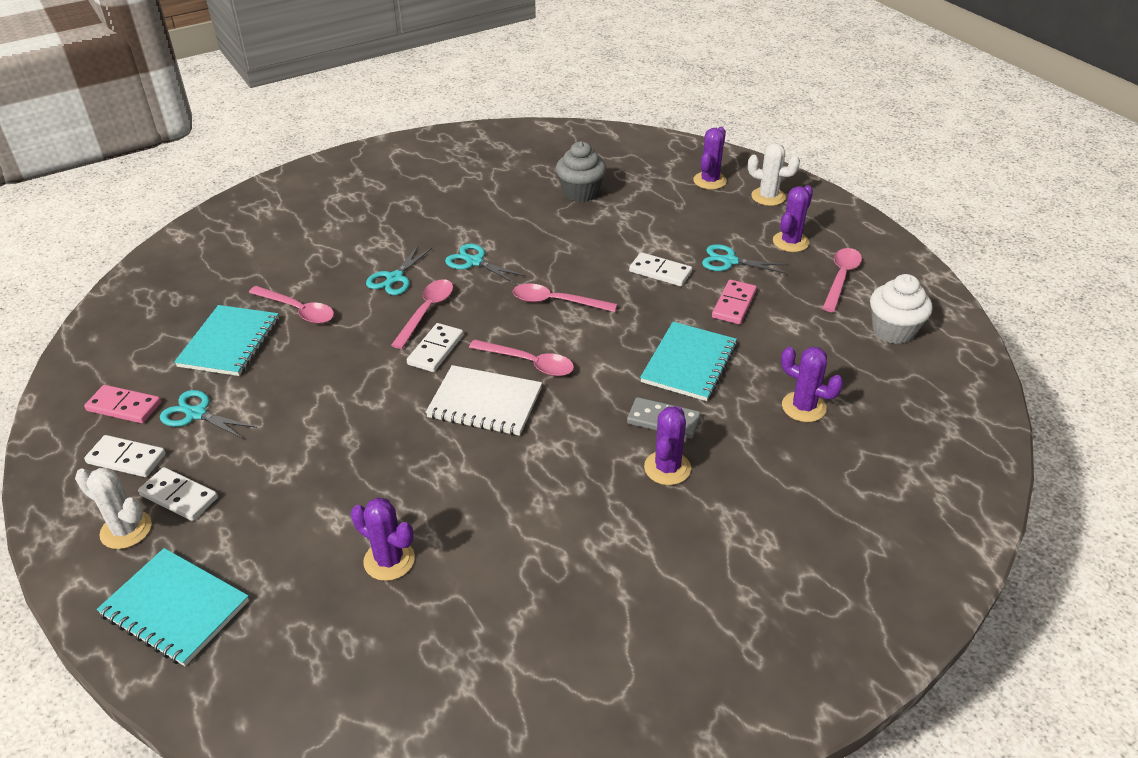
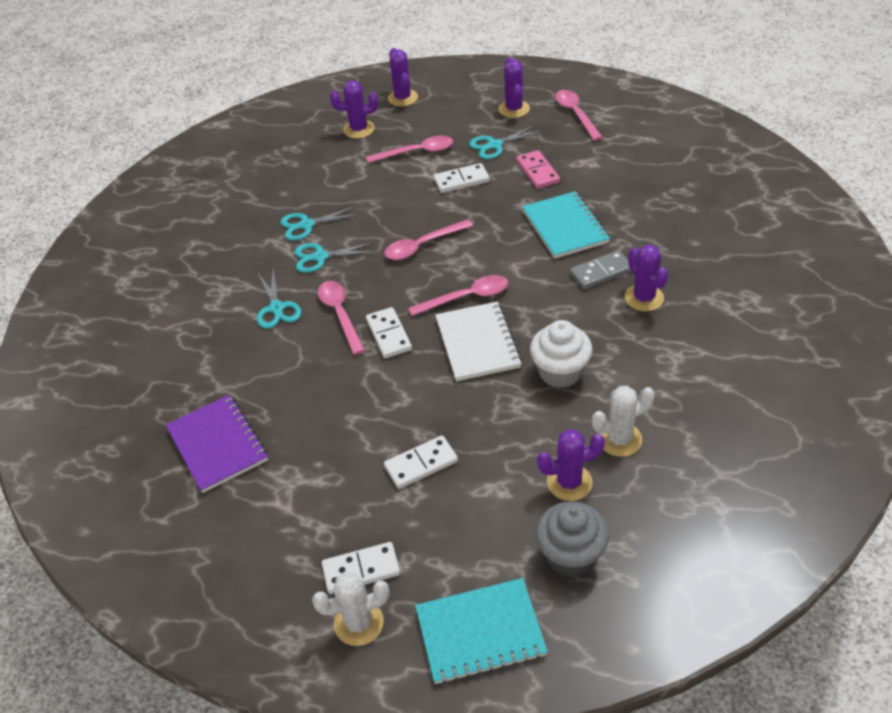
camera: 40 degrees left, 5 degrees up
(124, 406) = (206, 553): pink domino -> none
(126, 458) = (274, 582): white domino -> white domino (421, 464)
(196, 414) = (277, 510): turquoise scissors -> turquoise scissors (306, 225)
(229, 343) = (217, 445): turquoise notebook -> purple notebook
(298, 310) = (236, 383): pink spoon -> pink spoon (416, 152)
(485, 403) = (477, 343): white notebook -> white notebook turned 75 degrees counterclockwise
(581, 193) = (323, 160): grey cupcake -> grey cupcake (571, 555)
(768, 197) = (457, 87): white cactus -> white cactus (619, 439)
(803, 407) = (664, 207): purple cactus -> purple cactus (359, 129)
(893, 331) = (648, 128): white cupcake -> white cupcake (560, 372)

